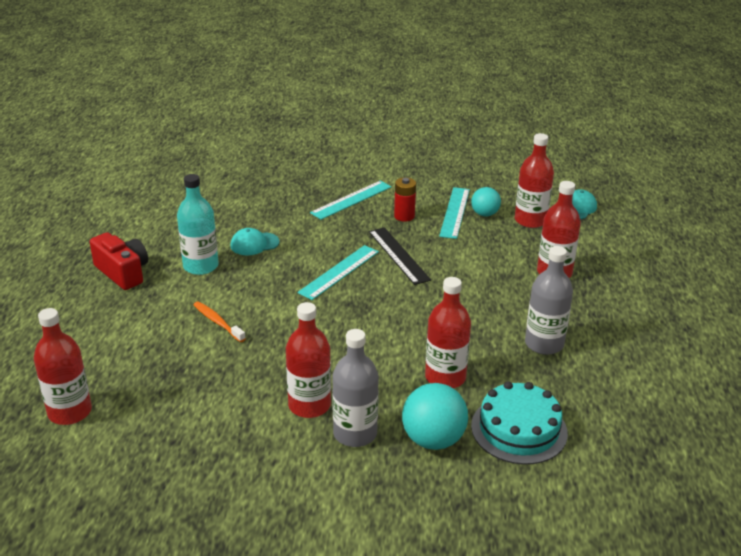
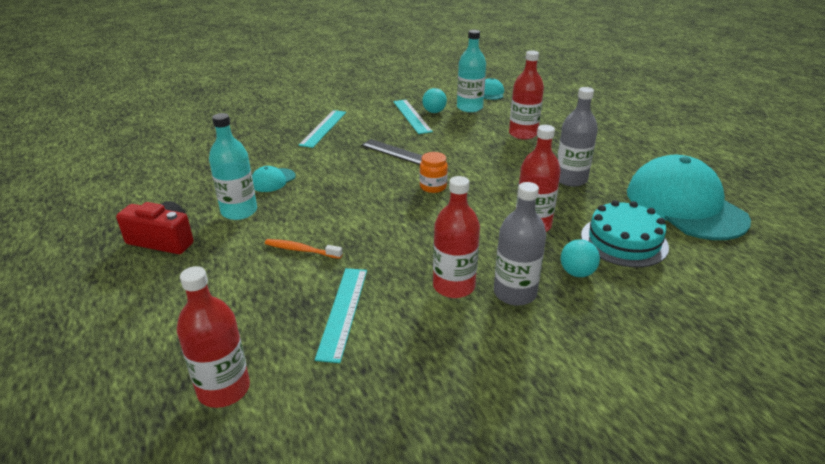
camera: 30 degrees left, 0 degrees up
(339, 272) = (368, 179): turquoise ruler -> turquoise ruler (343, 312)
(392, 302) = (433, 187): none -> orange jar
(404, 216) = (377, 128): red battery -> none
(433, 440) = (577, 273): turquoise ball -> turquoise ball, size x0.62
(530, 220) = (469, 107): red bottle -> turquoise bottle
(637, 419) = (685, 205): none -> turquoise cap

